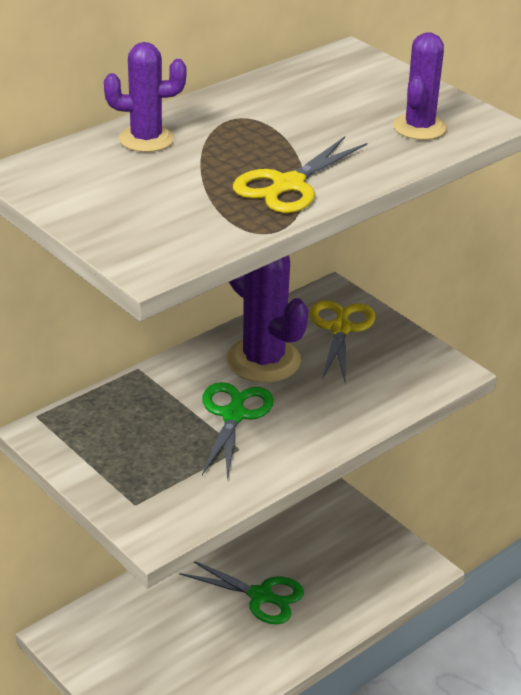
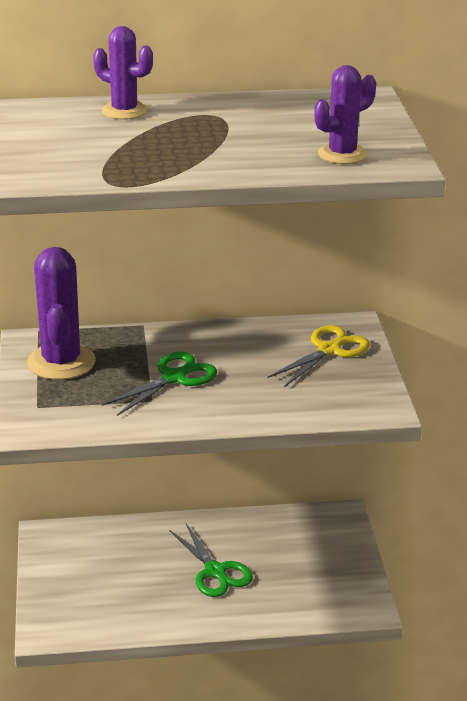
camera: 35 degrees right, 5 degrees down
(263, 360) = (241, 351): purple cactus -> purple cactus (61, 362)
(288, 185) = (178, 162): yellow scissors -> none

